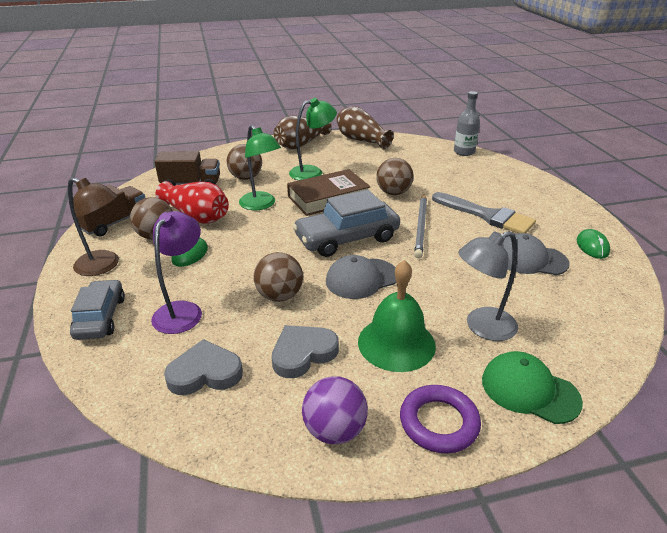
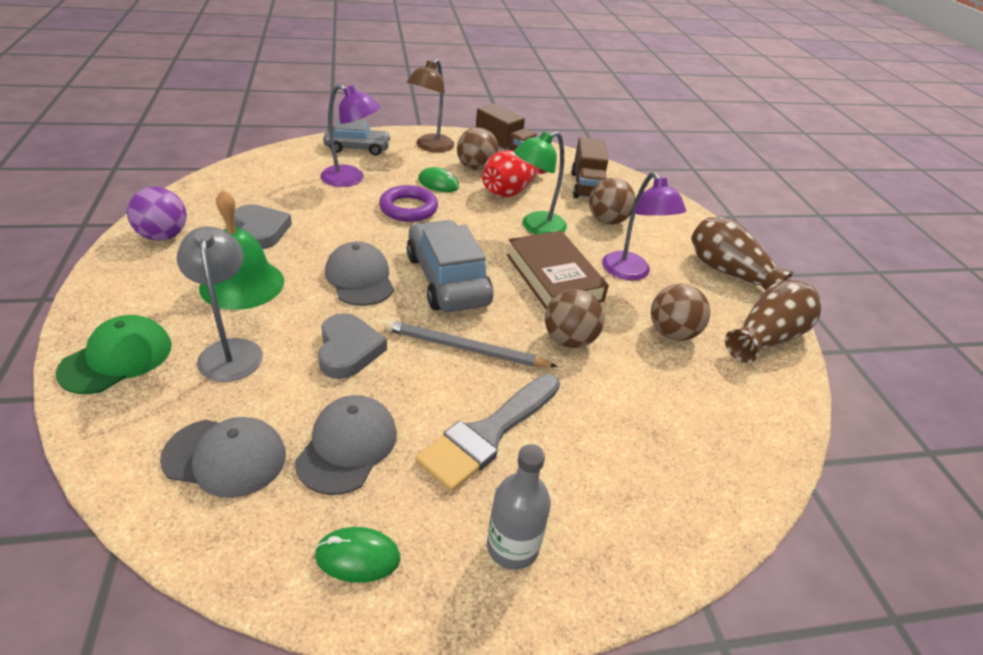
camera: 90 degrees right, 5 degrees up
(205, 373) = (266, 187): grey heart -> grey heart (348, 350)
(279, 296) = (350, 225): brown ball -> brown ball (672, 333)
(312, 172) = (631, 273): green lamp -> purple lamp
(439, 422) = (128, 289): purple ring -> purple ring (408, 208)
(464, 152) = (757, 475): grey bottle -> grey bottle (512, 547)
(573, 303) = (225, 457): none -> grey cap

